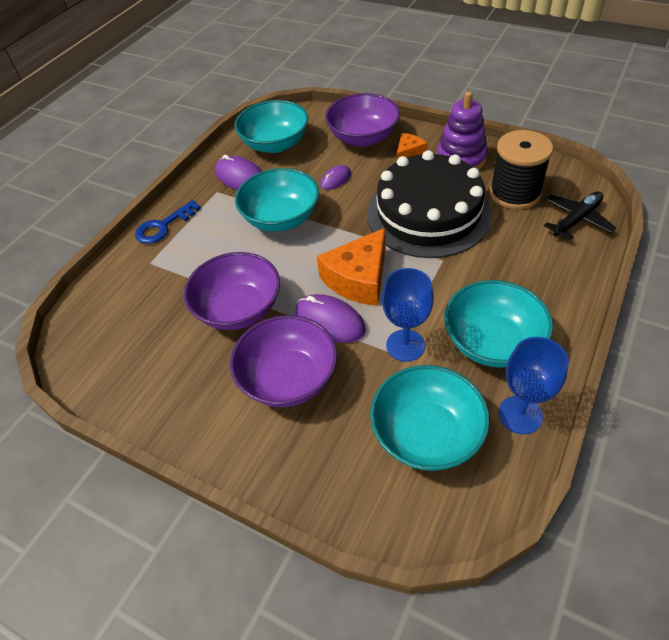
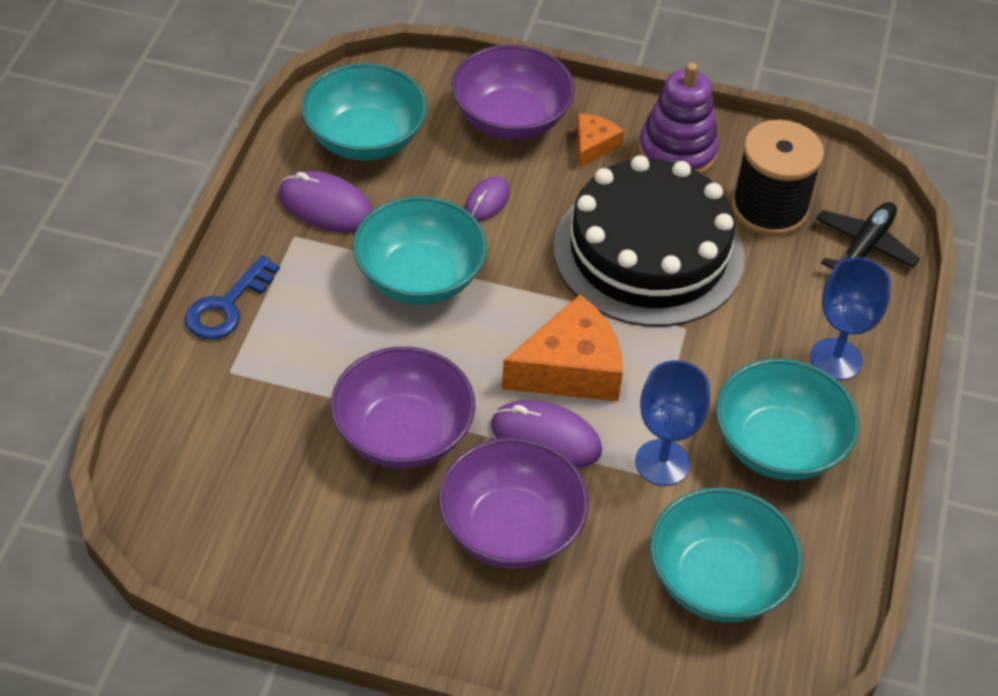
camera: 20 degrees left, 0 degrees up
(358, 279) = (570, 369): orange cheese -> orange cheese turned 135 degrees counterclockwise
(520, 415) = (831, 539): blue goblet -> blue goblet (836, 359)

